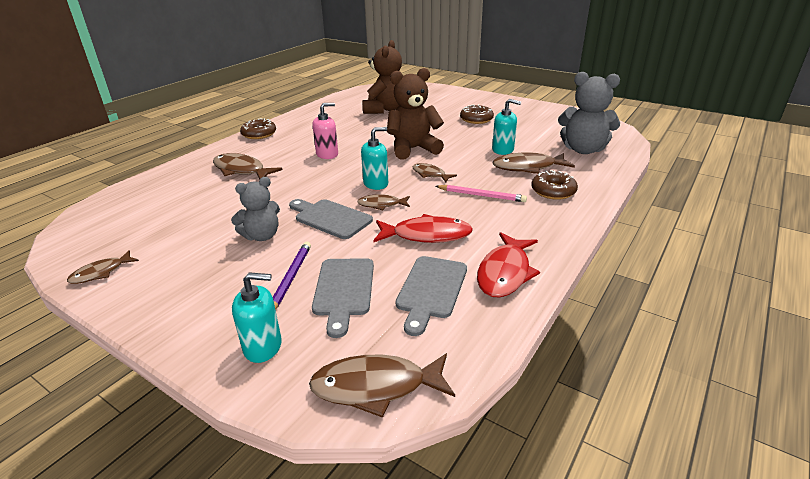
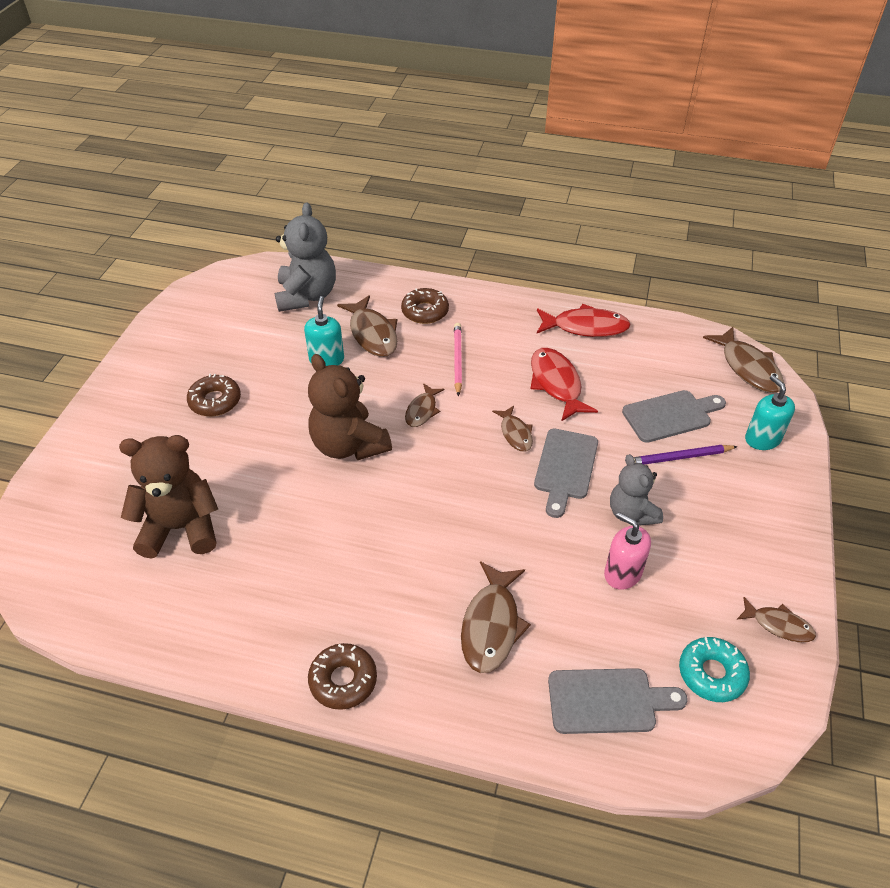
camera: 110 degrees left, 15 degrees up
(117, 232) = (711, 673): none -> turquoise donut
(262, 236) = (631, 513): grey teddy bear -> grey teddy bear turned 150 degrees counterclockwise
(327, 154) = (398, 538): pink soap dispenser -> pink soap dispenser (622, 573)
(376, 184) = (467, 454): turquoise soap dispenser -> none
(431, 290) = (635, 364): grey cutting board -> grey cutting board (607, 701)

